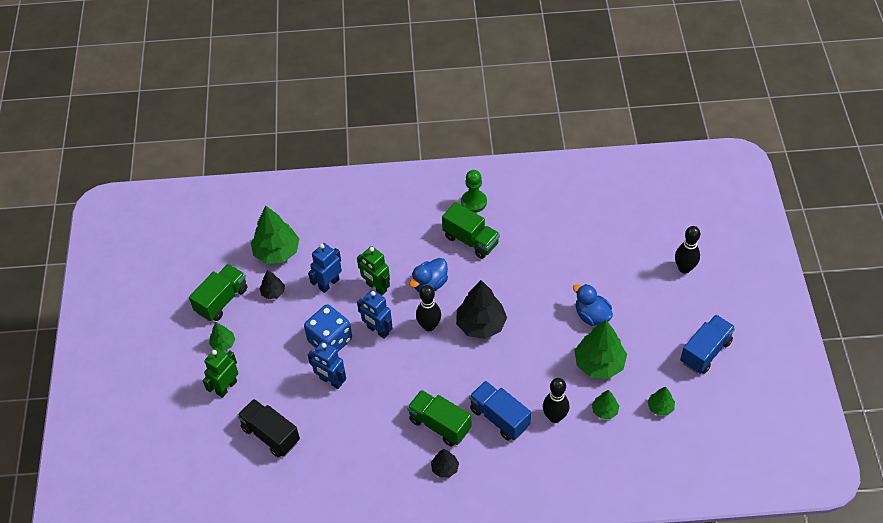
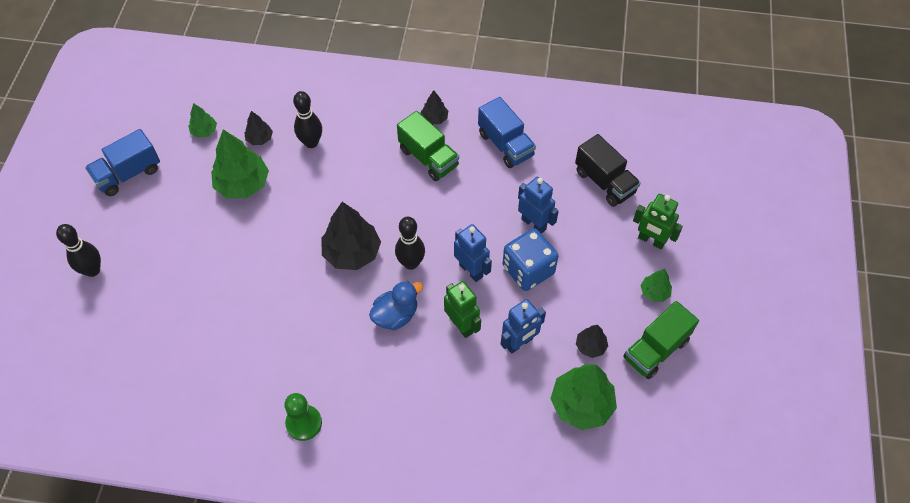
camera: 170 degrees left, 5 degrees up
(226, 387) = (651, 240): green robot -> green robot turned 75 degrees clockwise
(471, 240) = (327, 365): green truck -> none
(499, 417) = (366, 153): blue truck -> blue truck (505, 145)
(592, 316) = (225, 236): blue duck -> none
(604, 410) = (259, 139): green tree -> black tree

